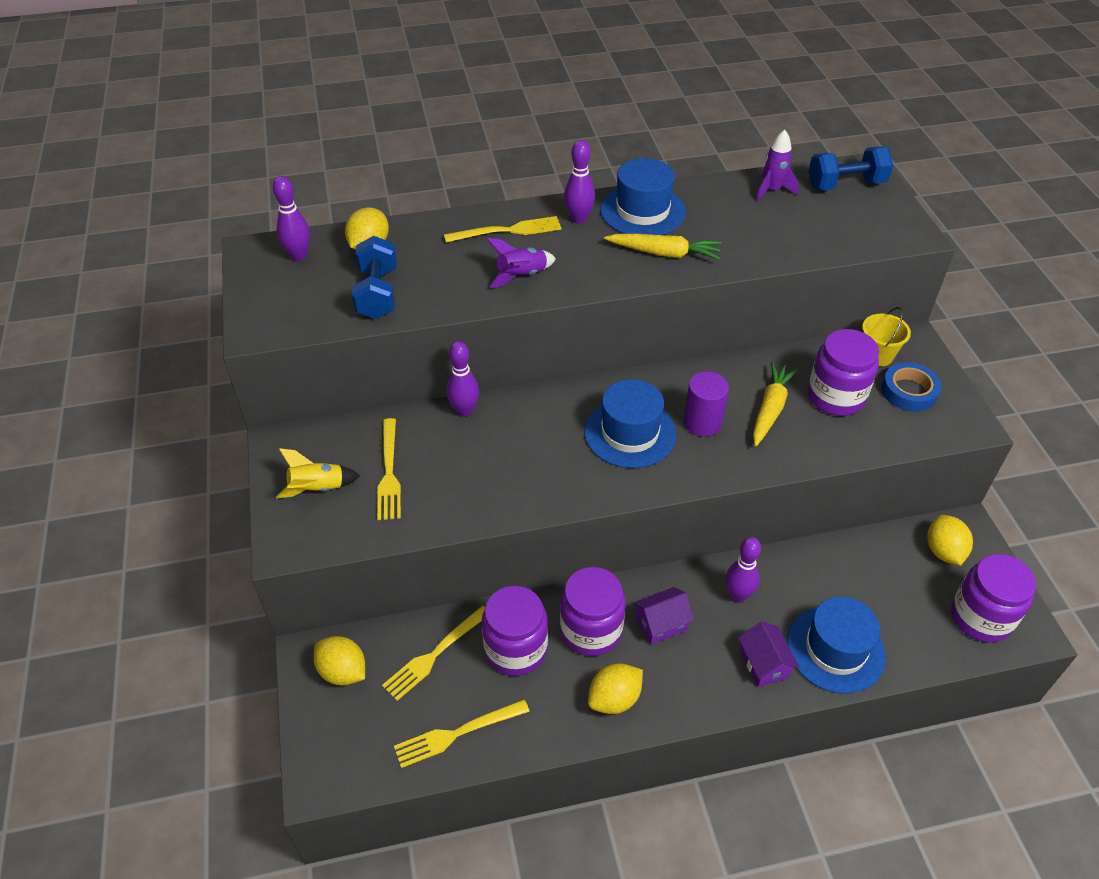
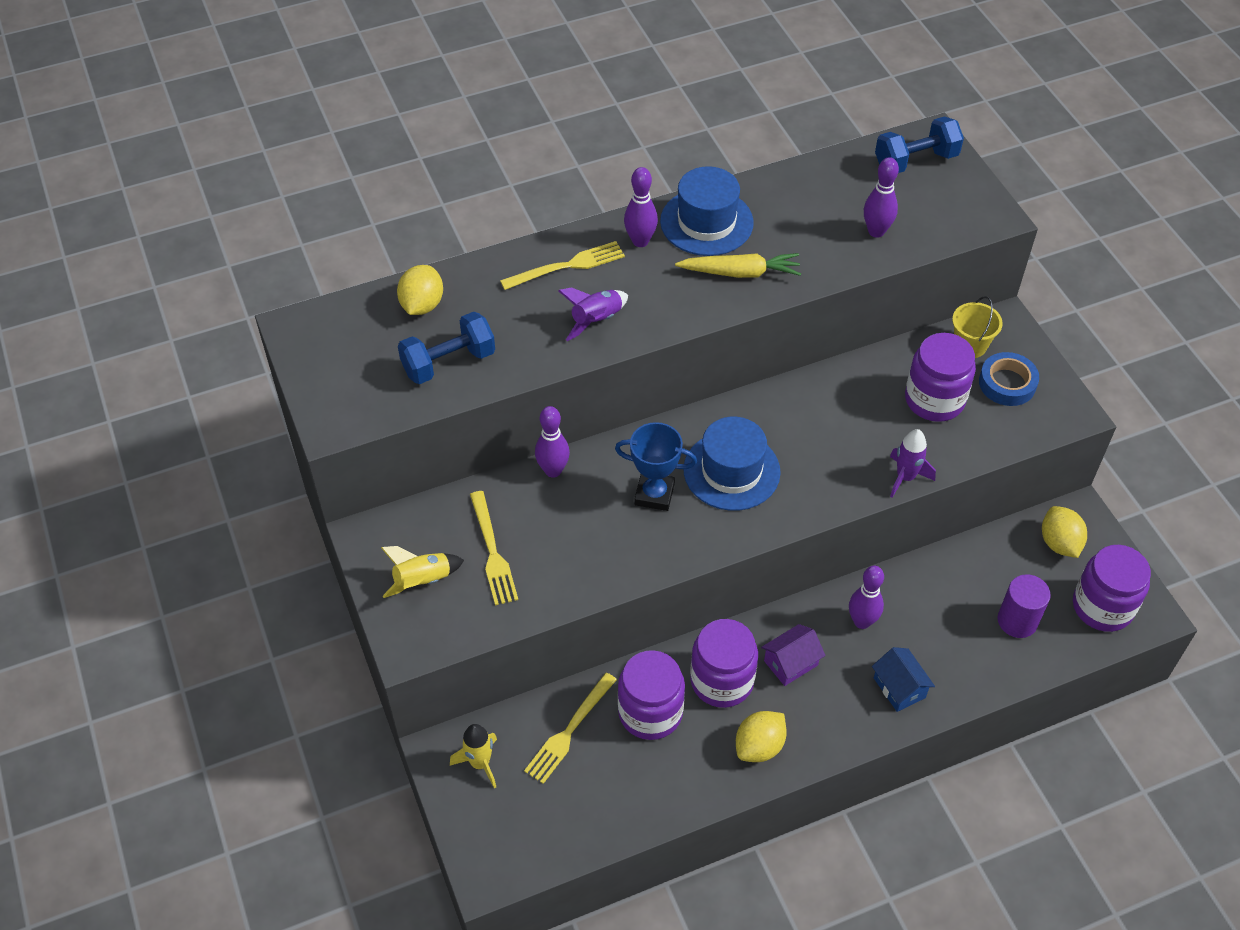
camera: 10 degrees left, 5 degrees up
(299, 256) = (348, 327): purple bowling pin -> purple bowling pin (876, 231)
(343, 671) = (480, 763): yellow lemon -> yellow rocket
(377, 293) = (448, 362): blue dumbbell -> blue dumbbell turned 75 degrees clockwise
(456, 734) = (611, 806): yellow fork -> none
(552, 443) = (654, 494): none -> blue trophy
(702, 422) = (803, 449): purple cylinder -> purple cylinder (1017, 621)
(764, 664) = (899, 687): purple house -> blue house
(770, 409) = (870, 423): yellow carrot -> none
(772, 190) = (839, 178): purple rocket -> purple rocket (905, 477)
(835, 649) = (966, 661): blue hat -> none

